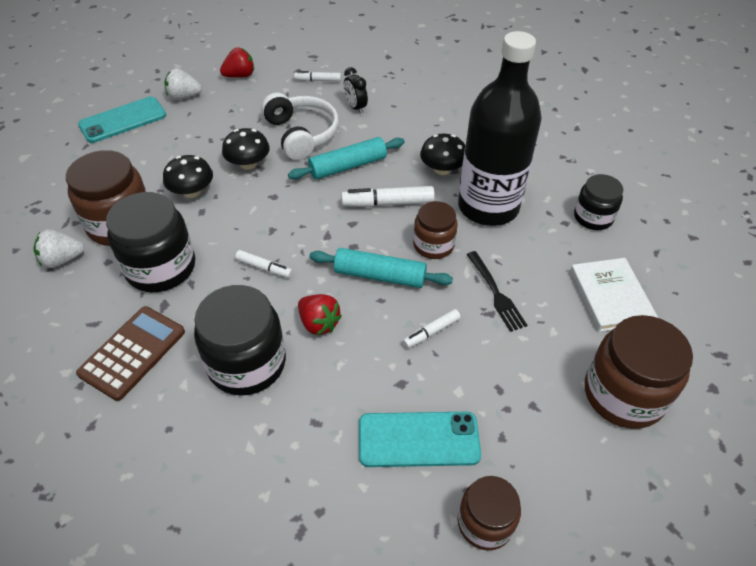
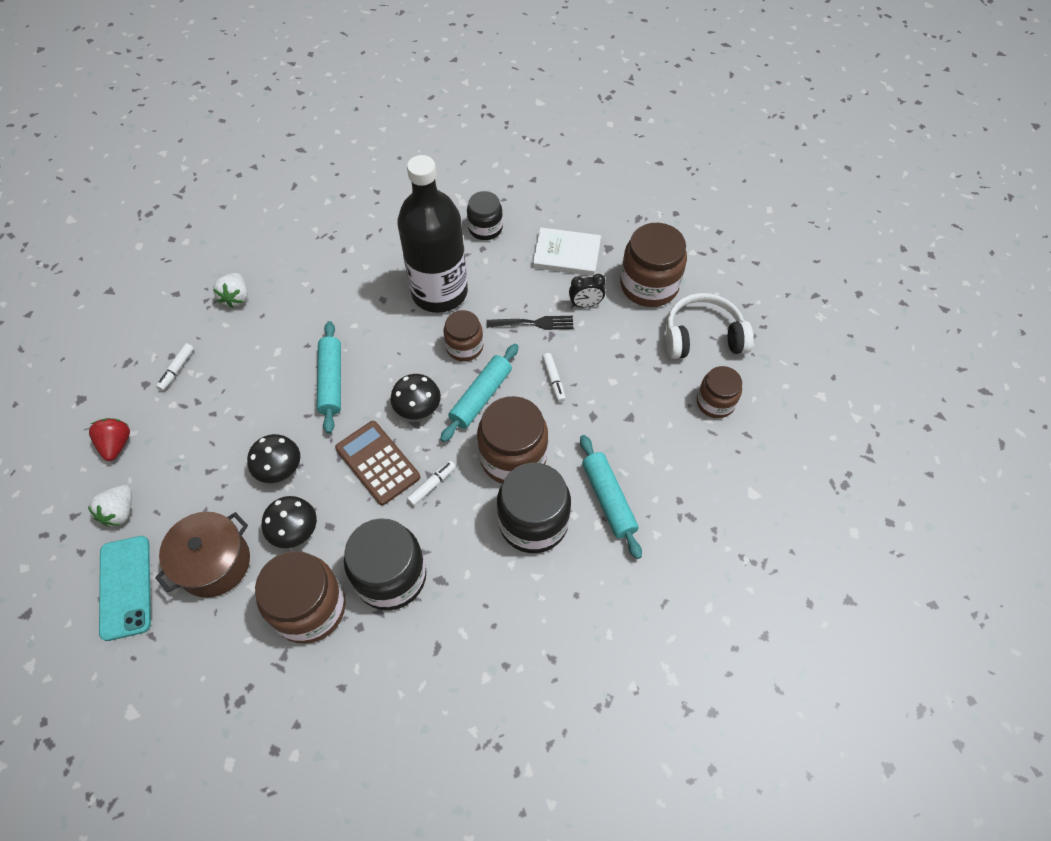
camera: 70 degrees left, 10 degrees up
(62, 260) = (336, 673): white strawberry -> white strawberry (236, 297)
(133, 352) = (486, 615): brown calculator -> brown calculator (377, 463)
(152, 157) = (214, 563): none -> brown pot
(296, 429) = (608, 499): none -> turquoise rolling pin
(301, 134) = (260, 408): white headphones -> white headphones (703, 337)
(319, 323) = (513, 457): red strawberry -> brown jar
(355, 107) = (245, 348): black clock -> black clock (585, 304)
(387, 203) = (398, 364): white marker -> none
(418, 439) = (643, 420): turquoise phone -> none
(442, 169) = (376, 308): black mushroom -> black mushroom (417, 407)

